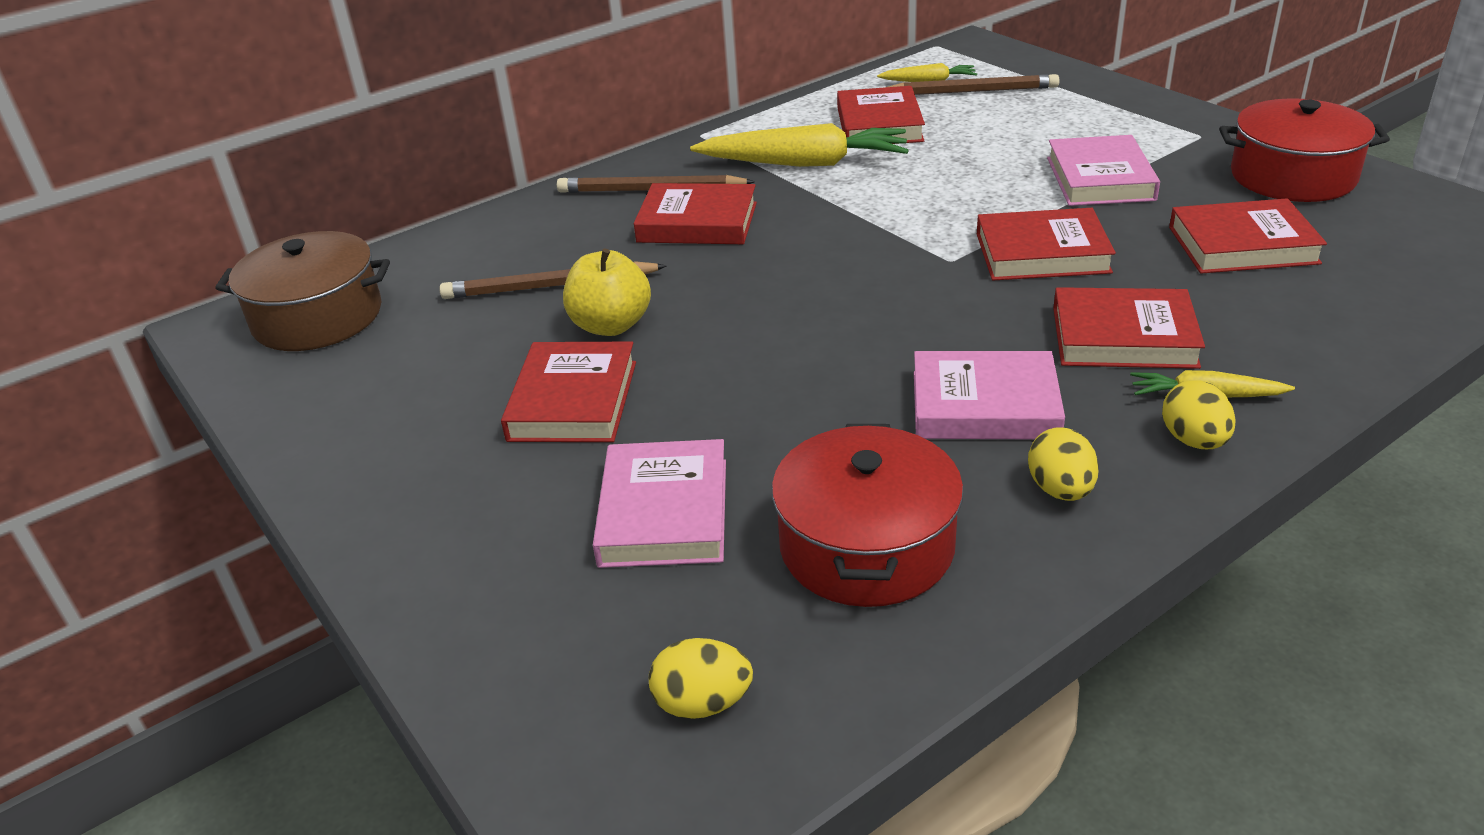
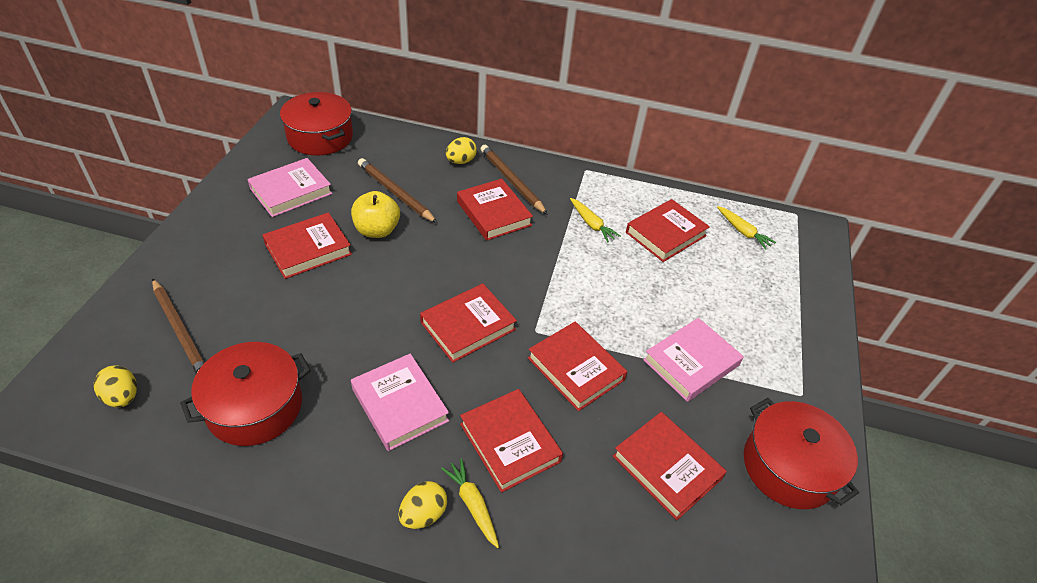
camera: 45 degrees right, 10 degrees up
(317, 317) = (320, 137): brown pot -> red pot
(664, 512) = (243, 321): pink book -> pink book (291, 191)
(805, 163) = (591, 224): yellow carrot -> yellow carrot, size x0.51
(890, 307) = (468, 326): none -> red book
(972, 91) = (749, 256): brown pencil -> brown pencil (180, 331)
(1060, 490) = (342, 468): yellow egg -> yellow egg (461, 161)

